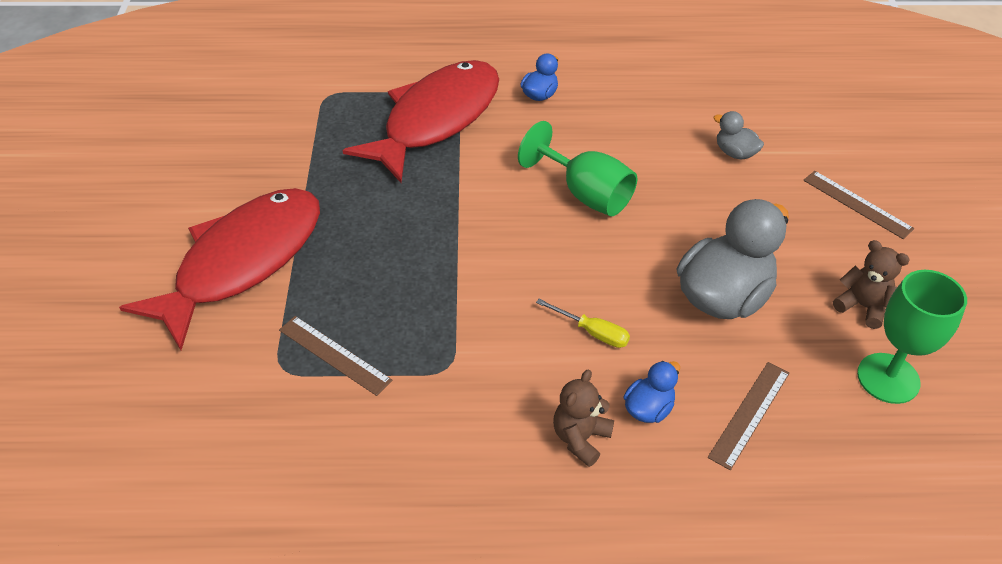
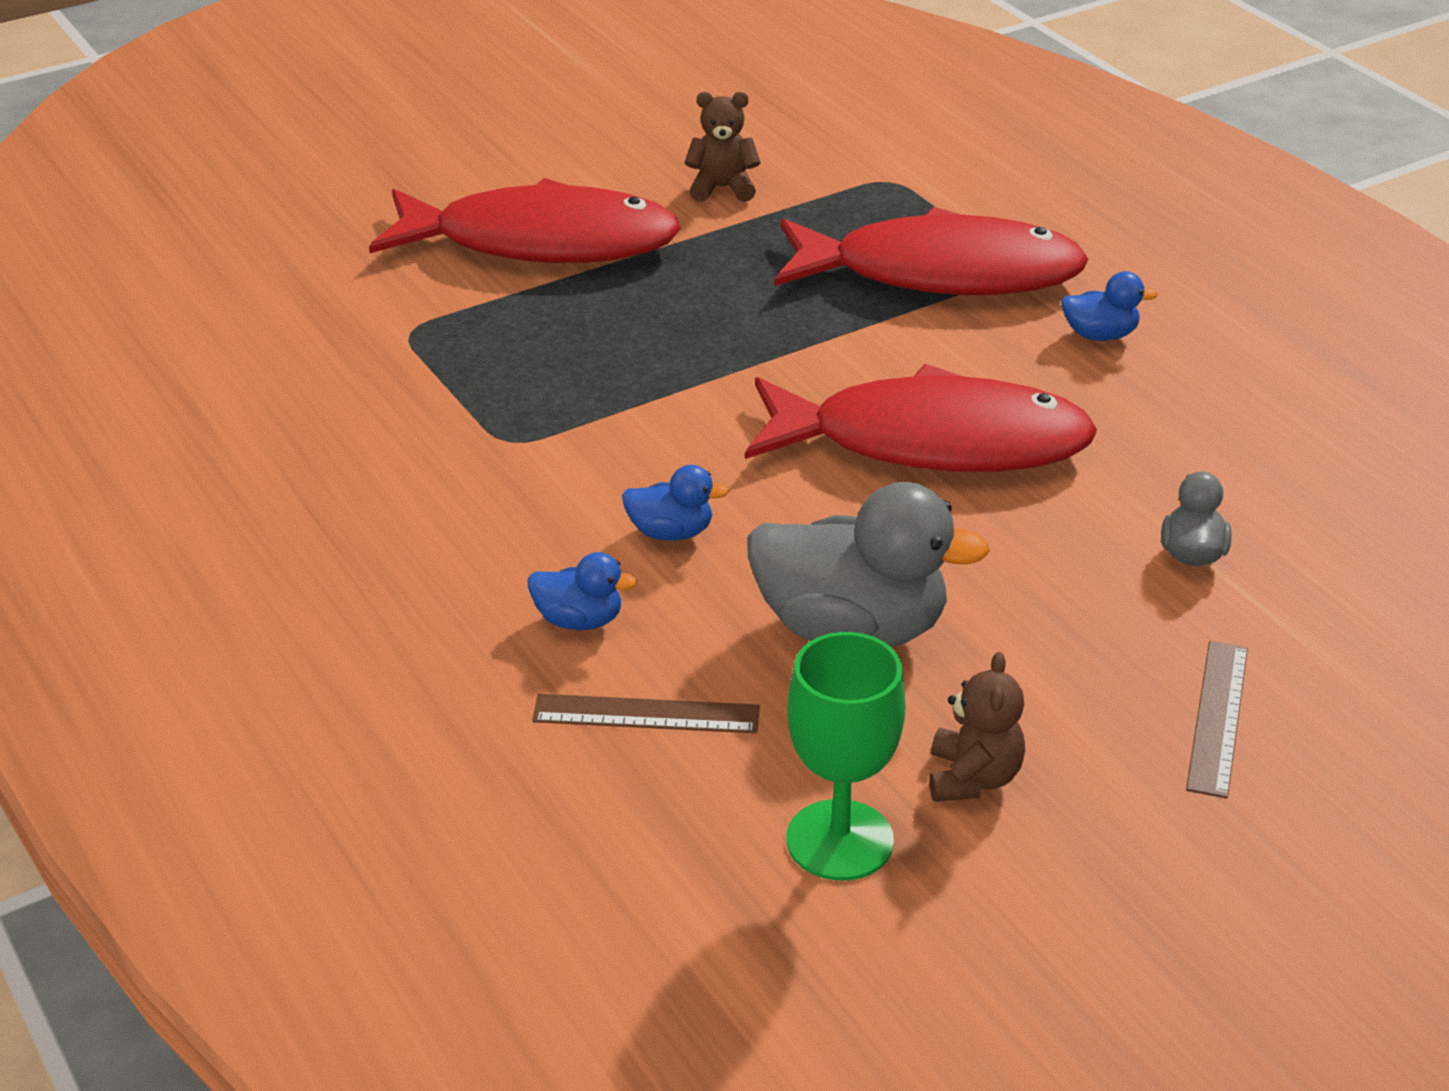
camera: 60 degrees right, 10 degrees down
(334, 355) = (459, 356): brown ruler -> none
(580, 438) = (484, 579): brown teddy bear -> brown teddy bear (722, 188)
(585, 194) = (932, 443): green goblet -> red fish
(592, 332) = (671, 532): yellow screwdriver -> blue duck

